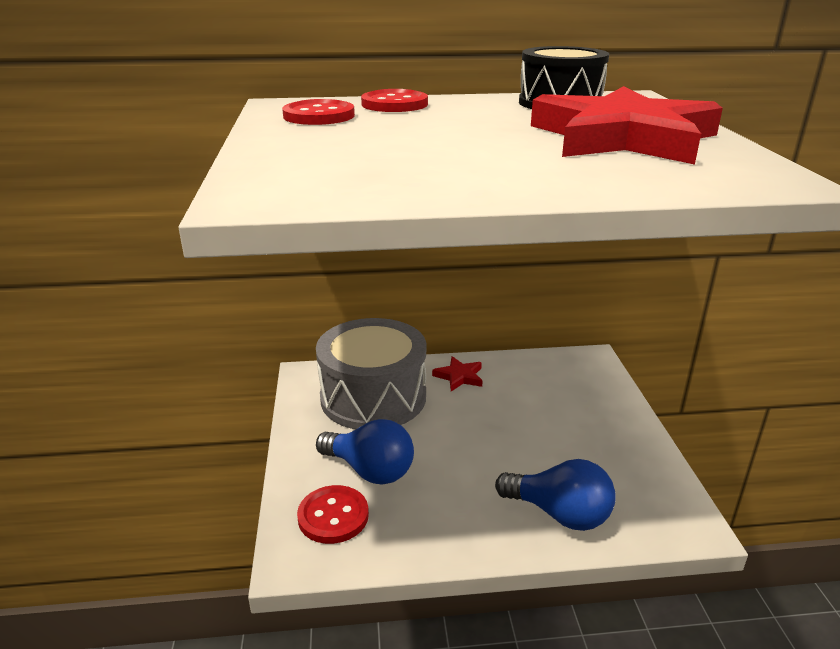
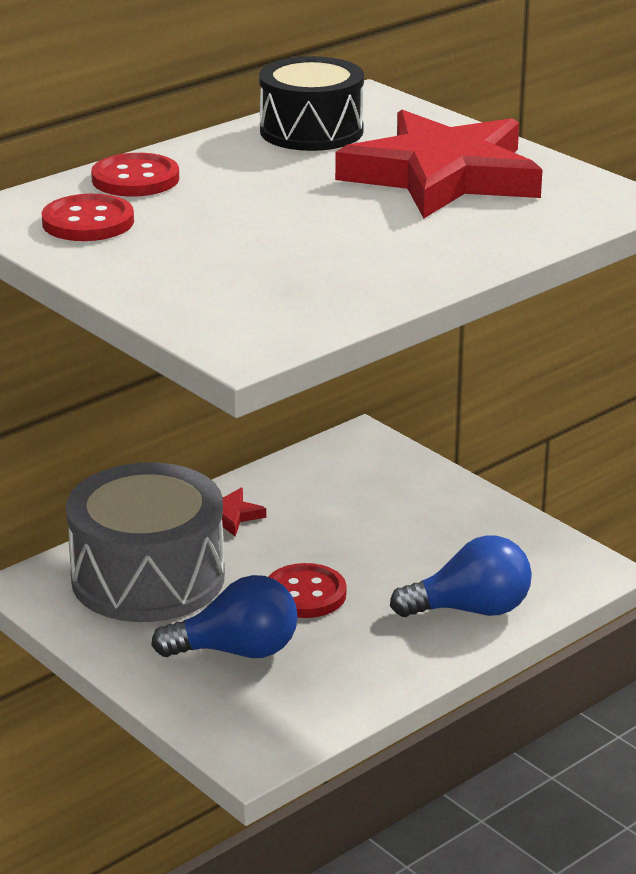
camera: 35 degrees left, 0 degrees up
(333, 516) = (248, 706): red button -> red button (305, 594)

